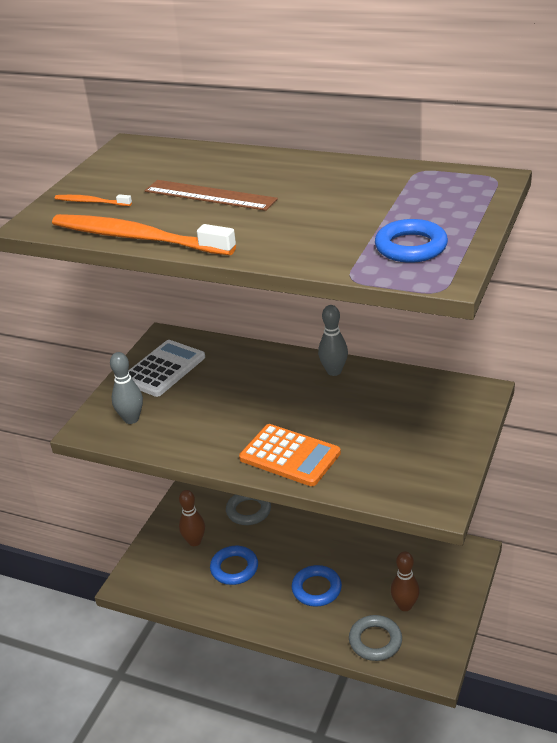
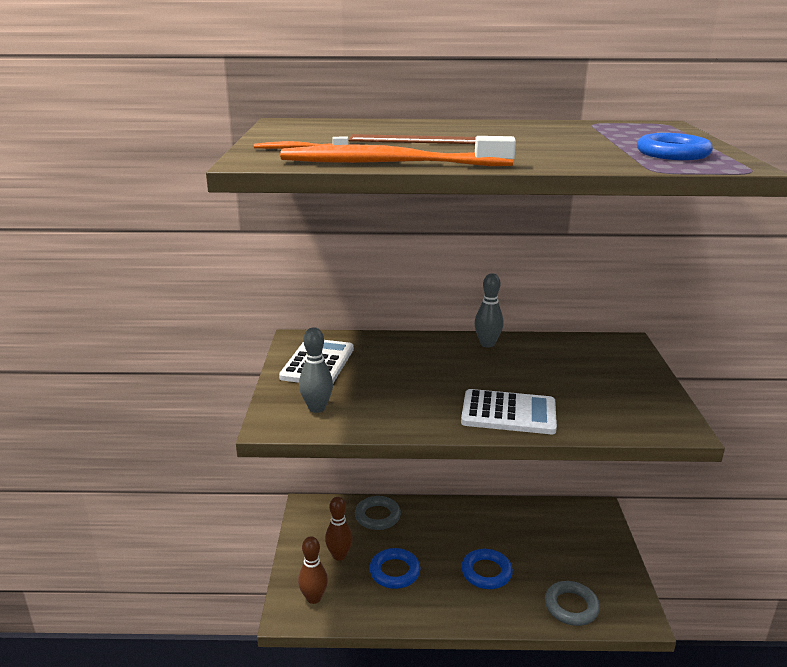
camera: 25 degrees left, 10 degrees down
(289, 456) = (508, 413): orange calculator -> white calculator
(405, 605) = (575, 568): brown bowling pin -> brown bowling pin (314, 598)

